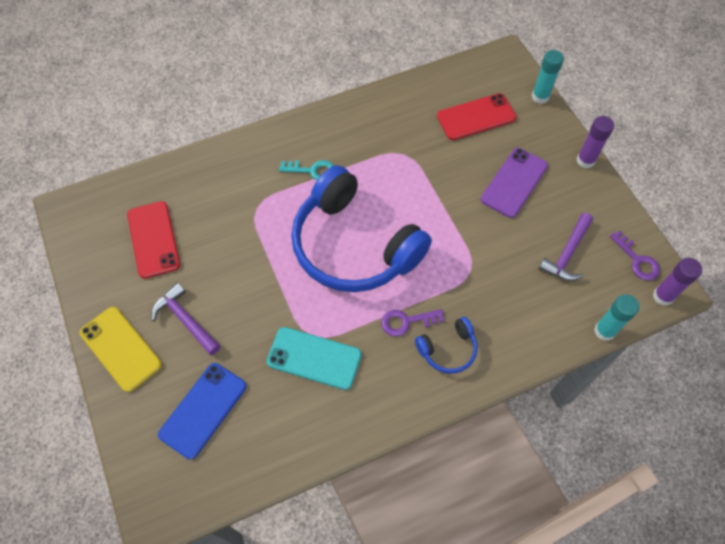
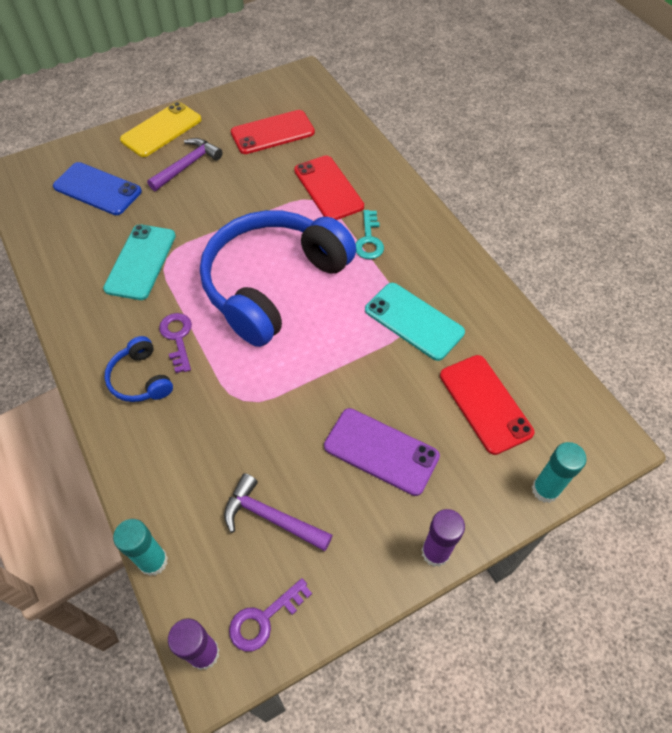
camera: 85 degrees right, 5 degrees down
(244, 196) = (328, 188): none -> red phone
(401, 149) = (414, 321): none -> turquoise phone

